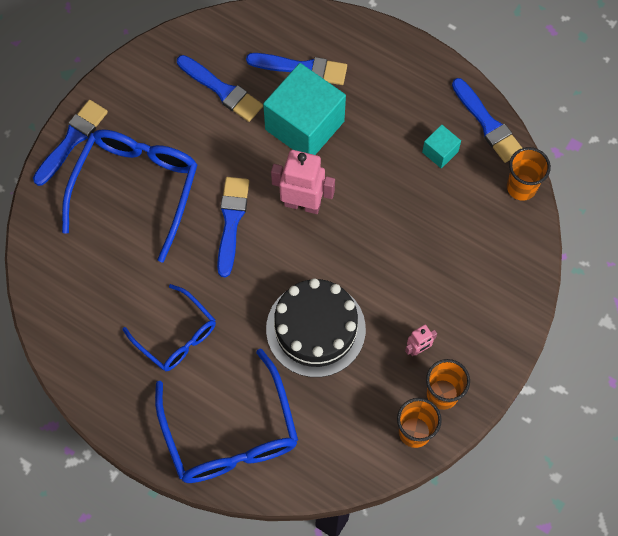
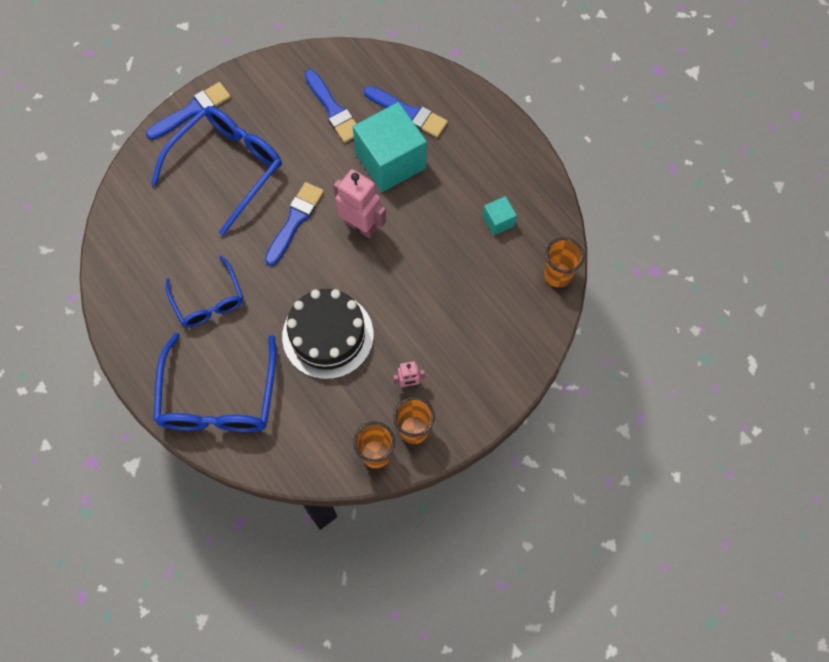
camera: 20 degrees right, 0 degrees up
(487, 123) = (550, 210): blue brush -> none

